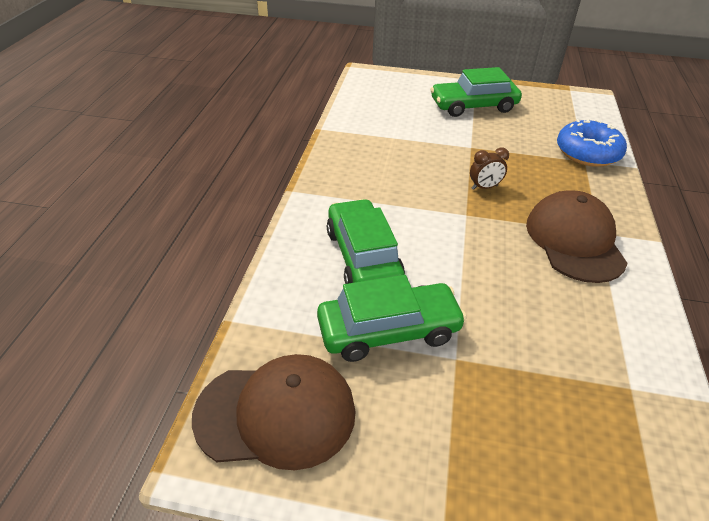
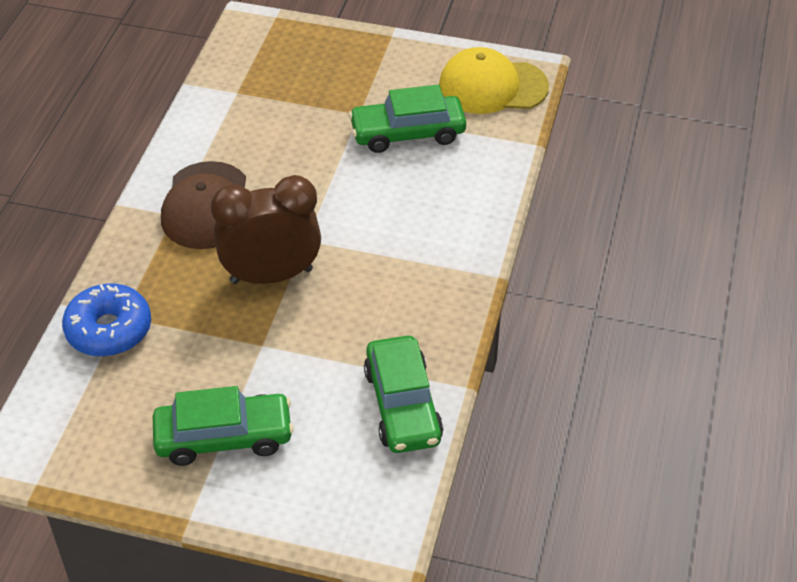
camera: 175 degrees left, 5 degrees up
(276, 413) = (492, 87): brown cap -> yellow cap
(363, 257) = (423, 195): green car -> green car (402, 405)
(484, 187) = (271, 276): brown clock -> brown clock, size x2.43

